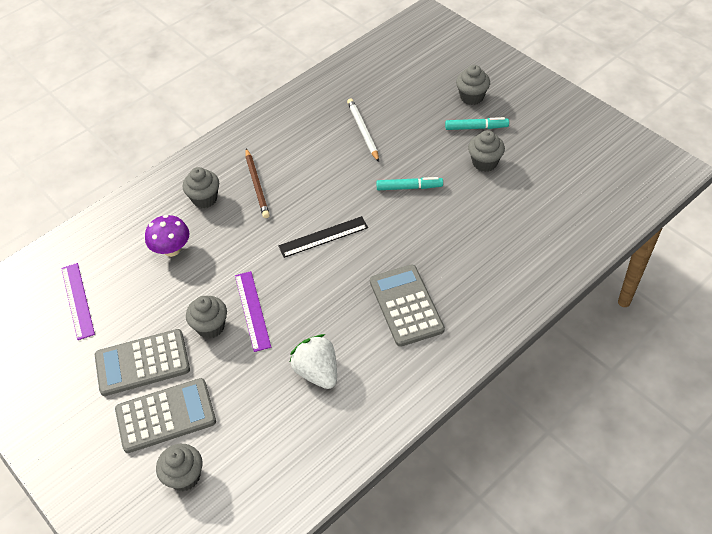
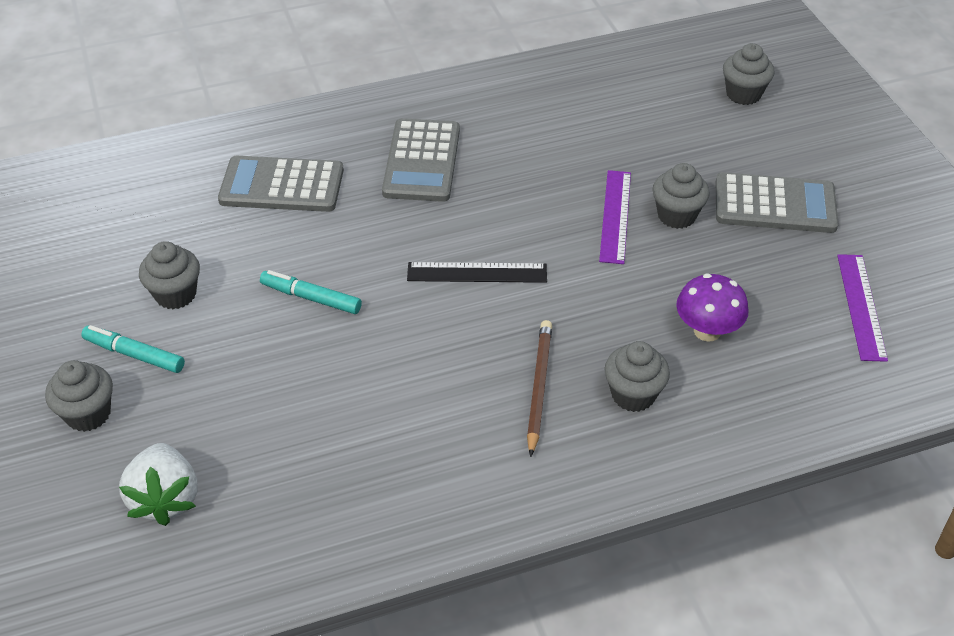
camera: 160 degrees left, 5 degrees down
(165, 415) = (754, 147): grey calculator -> grey calculator (282, 186)
(317, 372) = (563, 133): white strawberry -> white strawberry (165, 498)
(363, 131) = (313, 420): white pencil -> none

